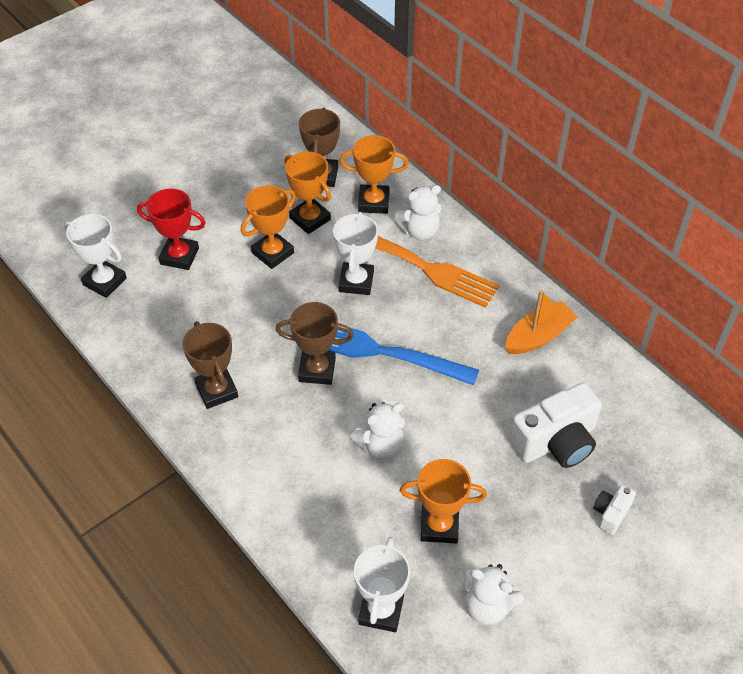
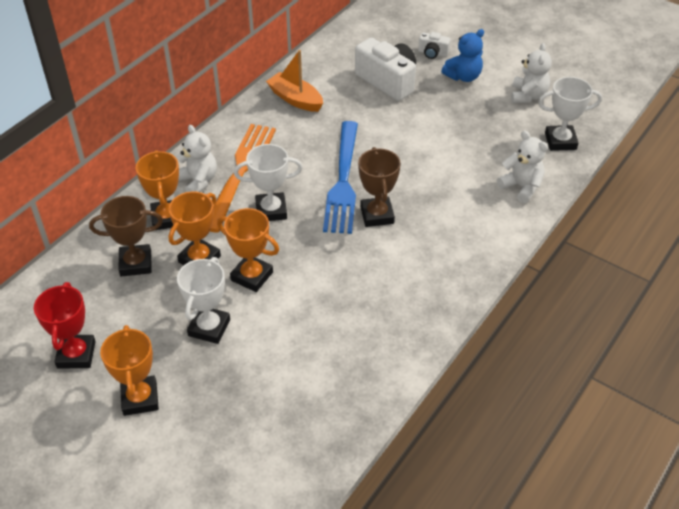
camera: 105 degrees left, 5 degrees down
(104, 281) = (330, 403): white trophy -> white trophy (209, 327)
(179, 256) = (276, 349): red trophy -> red trophy (76, 354)
(216, 390) = (425, 274): brown trophy -> none
(381, 446) = (433, 164): white teddy bear -> white teddy bear (521, 187)
(439, 525) = (483, 125): orange trophy -> orange trophy (140, 398)
(548, 536) = (463, 76): none -> blue teddy bear

